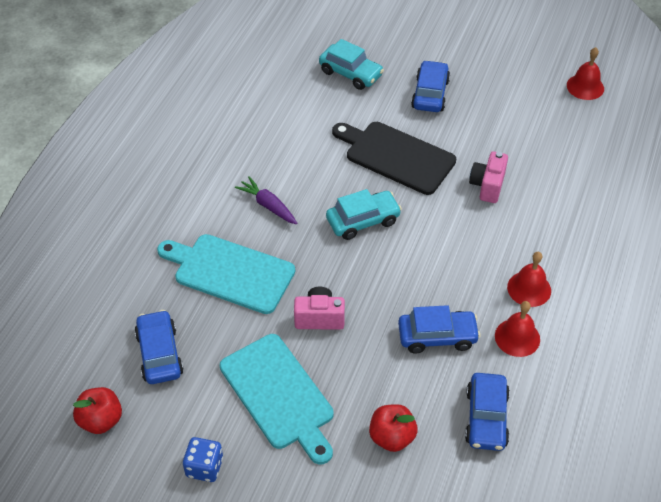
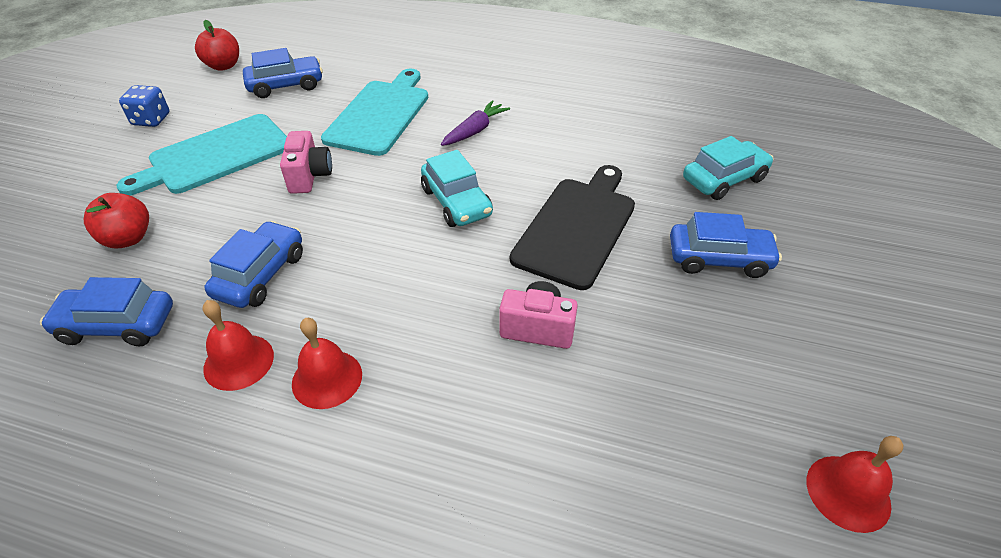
camera: 85 degrees right, 5 degrees down
(350, 73) = (724, 179): turquoise car -> turquoise car turned 150 degrees counterclockwise
(437, 336) = (260, 275): blue car -> blue car turned 150 degrees counterclockwise

